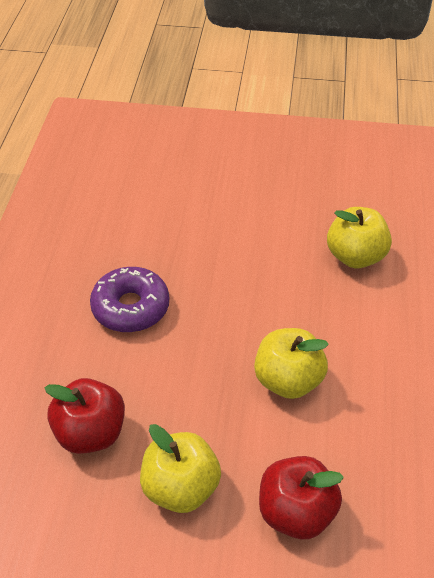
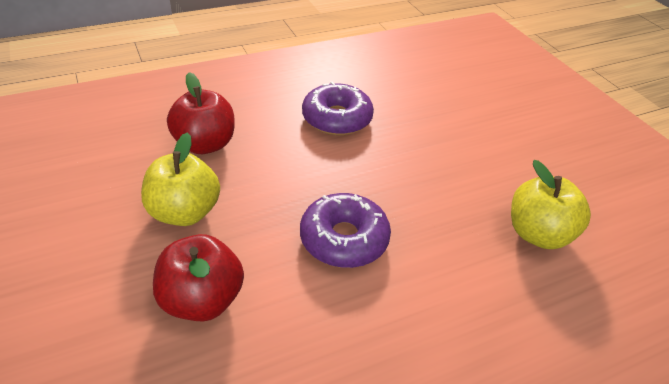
camera: 55 degrees right, 5 degrees down
(288, 380) = (344, 239): yellow apple -> purple donut

